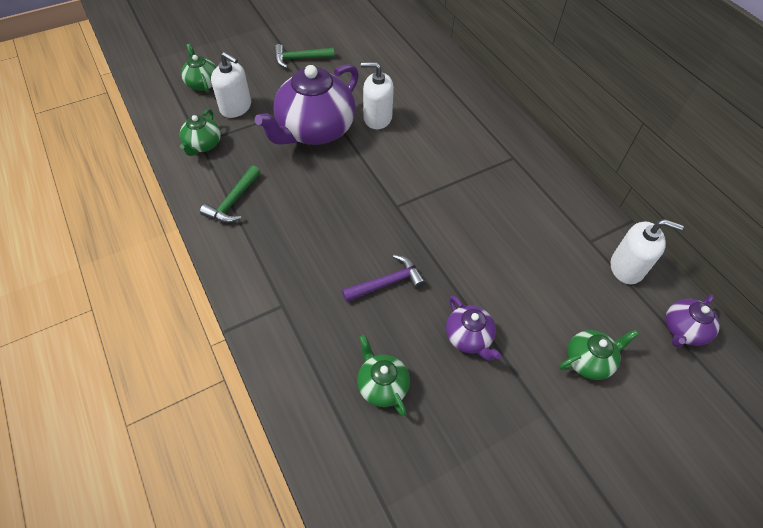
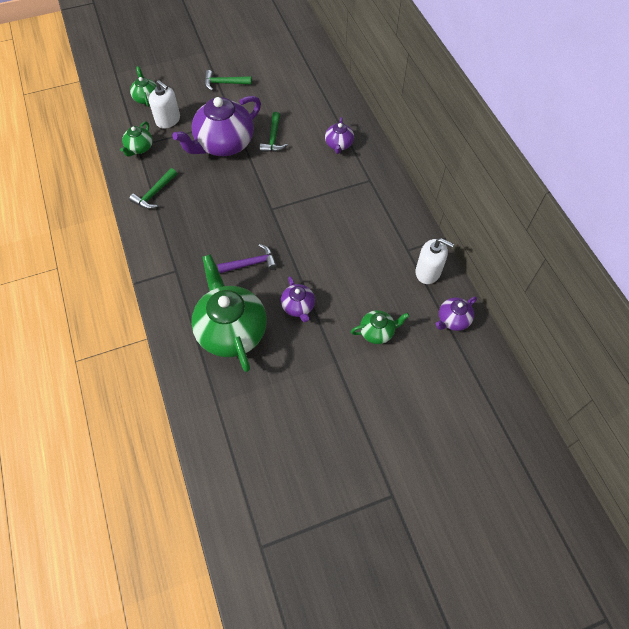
camera: 10 degrees right, 5 degrees up
(377, 118) = (273, 138): white soap dispenser -> green hammer
(382, 385) = (231, 330): green teapot -> green teapot, size x2.08
(462, 118) = (339, 145): none -> purple teapot

